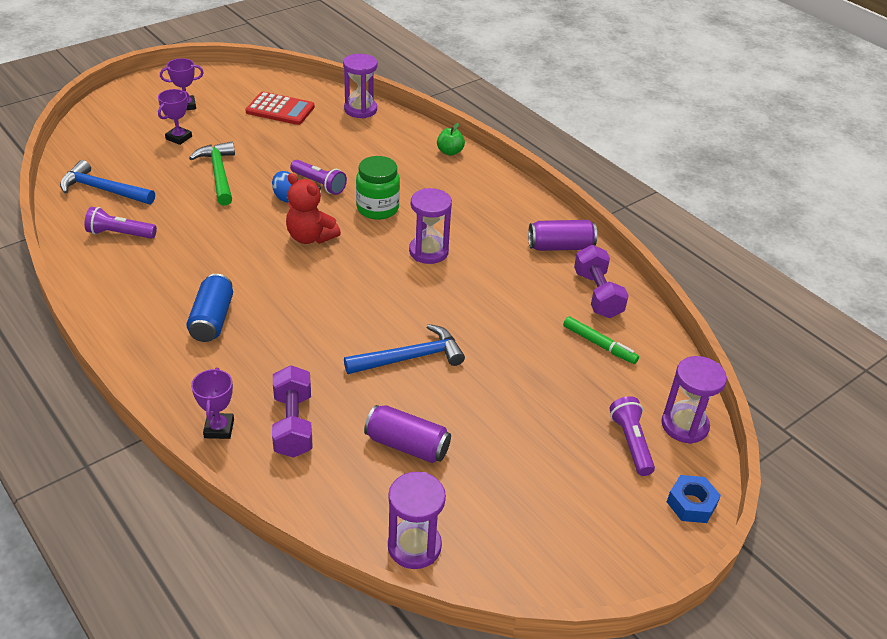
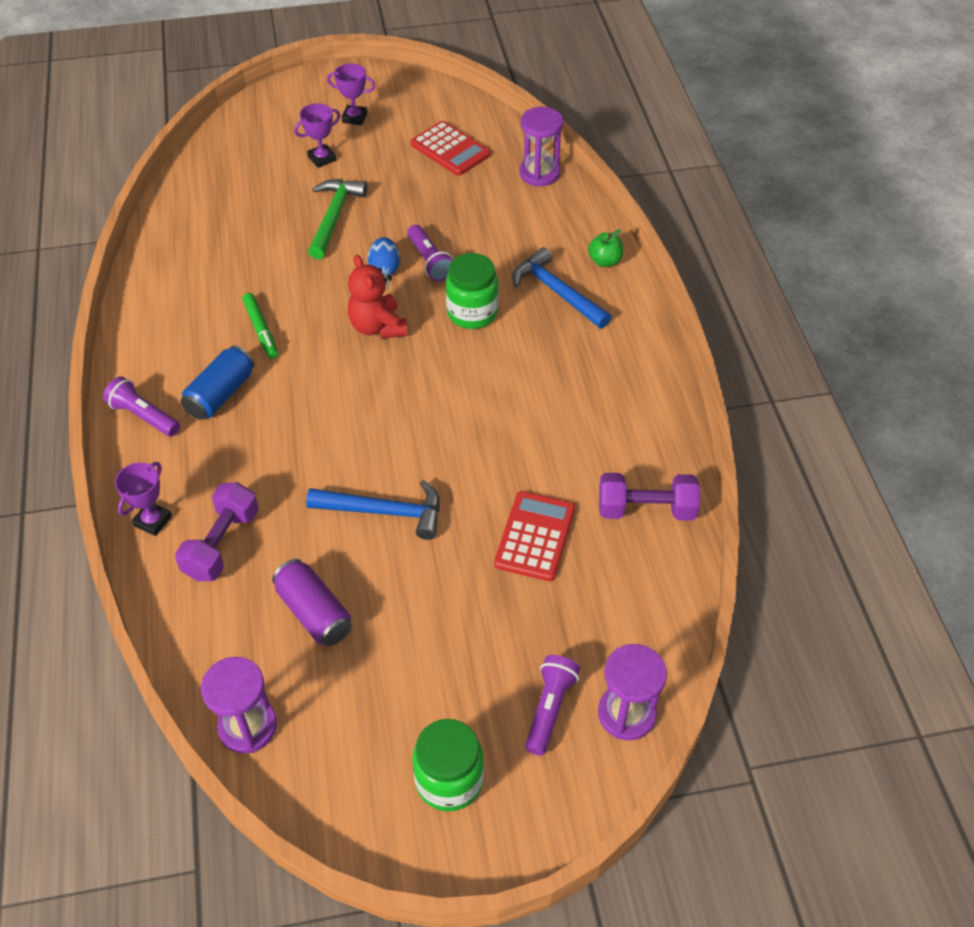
camera: 30 degrees right, 10 degrees up
(103, 190) = (211, 203): blue hammer -> blue hammer (556, 292)
(120, 234) = (196, 262): purple flashlight -> purple flashlight (144, 416)
(428, 251) = (491, 387): purple hourglass -> none
(534, 336) = (535, 536): none -> red calculator
(560, 247) = (647, 431): purple can -> none
(597, 294) = (646, 509): purple dumbbell -> purple dumbbell turned 75 degrees clockwise
(598, 519) = (449, 781): none -> green jar
(599, 345) = (601, 574): green marker -> green marker (261, 330)
(691, 504) = (563, 810): blue nut -> none

